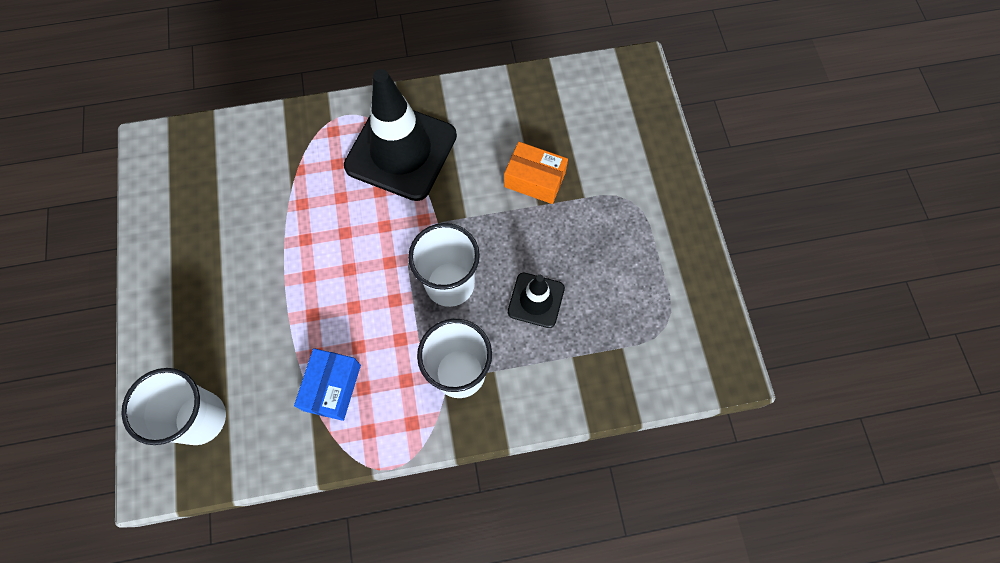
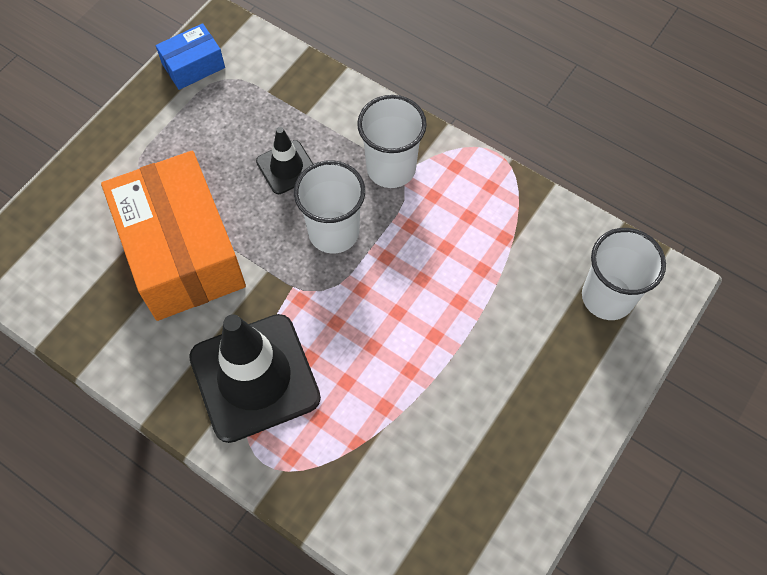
camera: 135 degrees left, 5 degrees down
(332, 387) = (490, 235): blue box -> blue box (193, 66)
(534, 180) = (182, 251): orange box -> orange box, size x2.18

